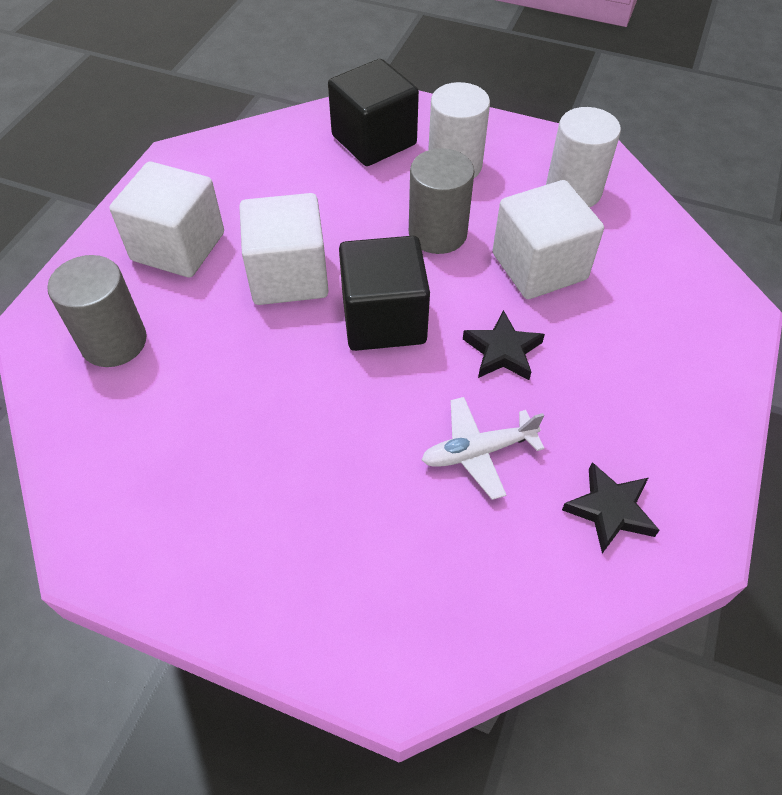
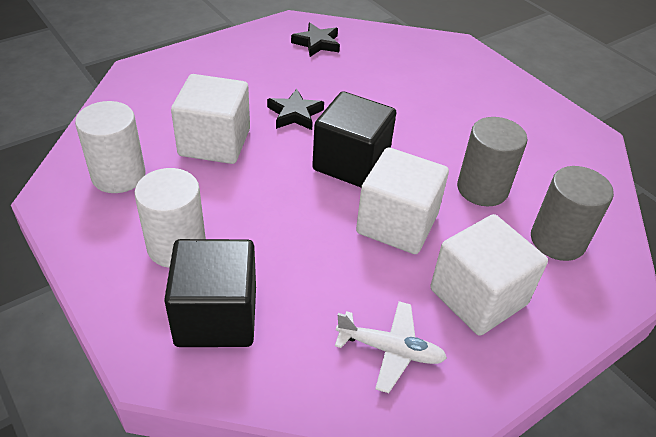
camera: 150 degrees left, 10 degrees down
(437, 233) = (256, 198): grey cylinder -> grey cylinder (482, 189)
(478, 452) = (357, 84): white plane -> white plane (390, 350)

